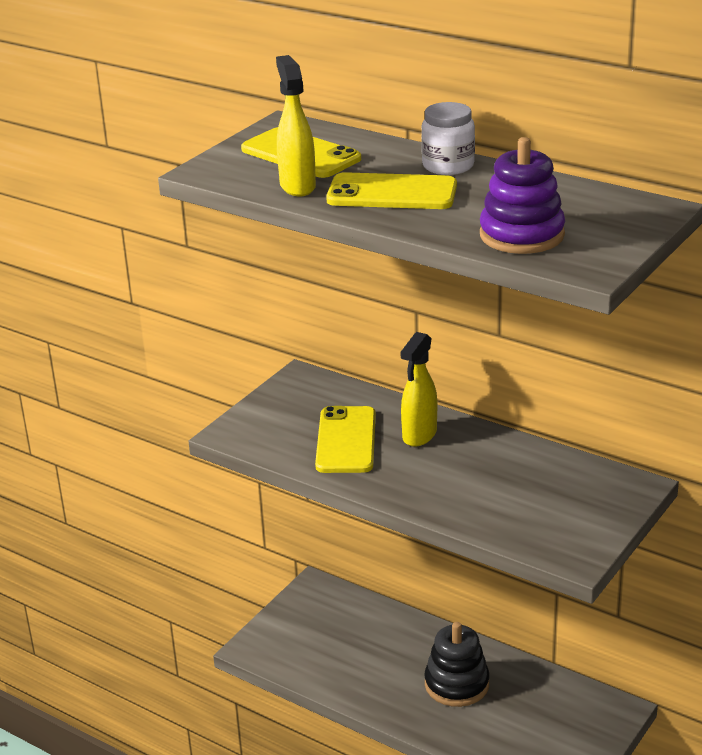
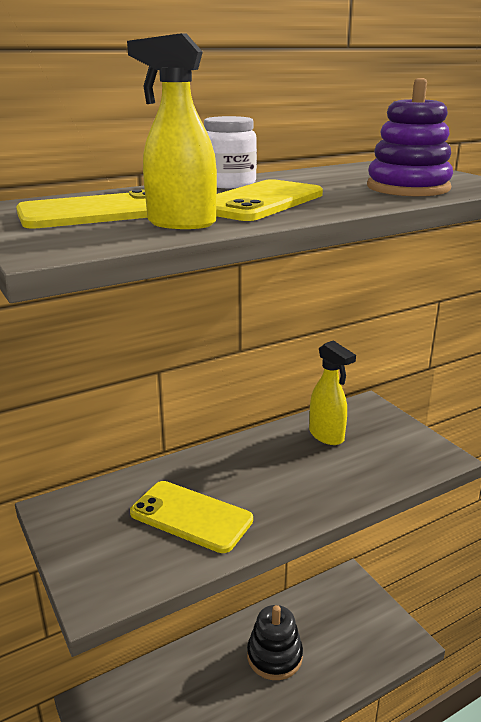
camera: 65 degrees left, 5 degrees down
(419, 435) = (223, 473): yellow spray bottle -> yellow spray bottle (327, 436)

